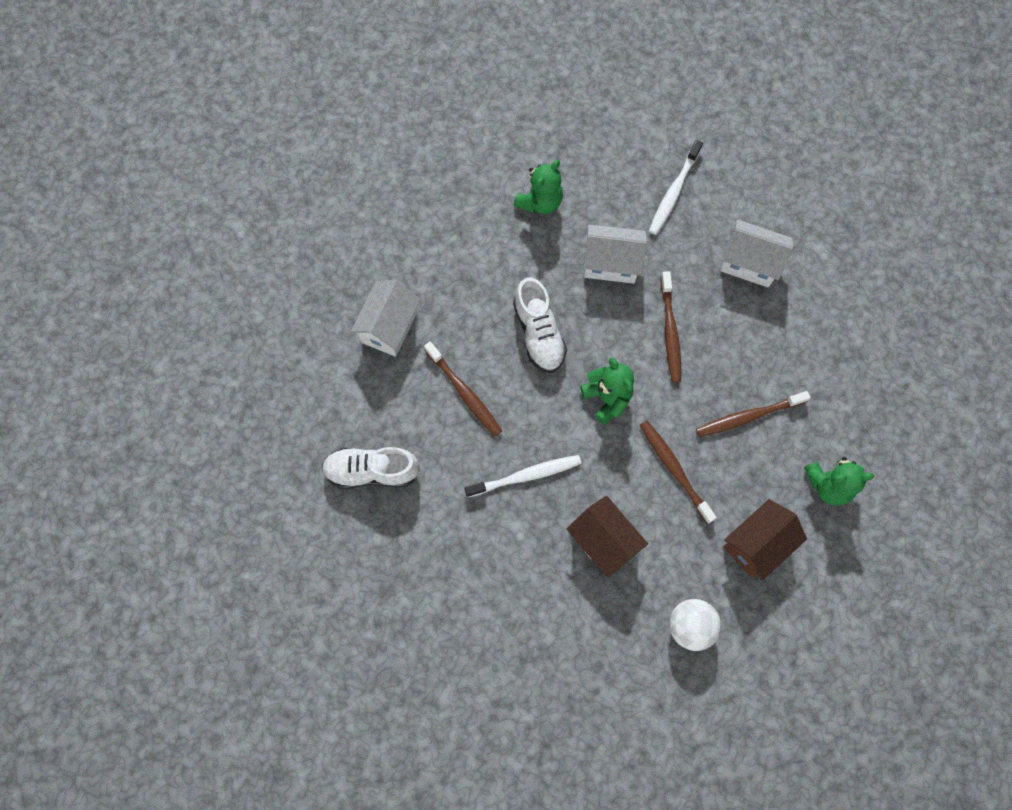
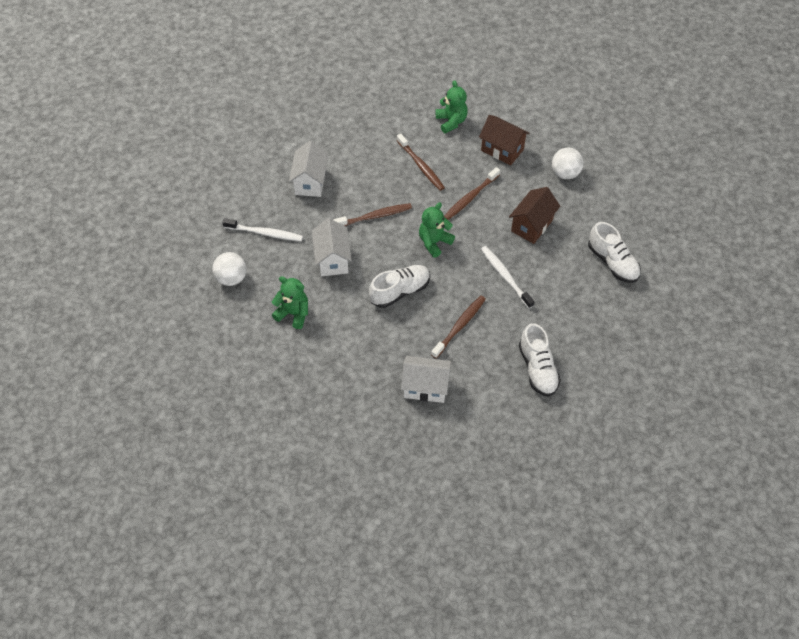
camera: 105 degrees left, 15 degrees down
(509, 636) = (612, 262): none -> white shoe
(612, 143) = (231, 278): none -> white ball

